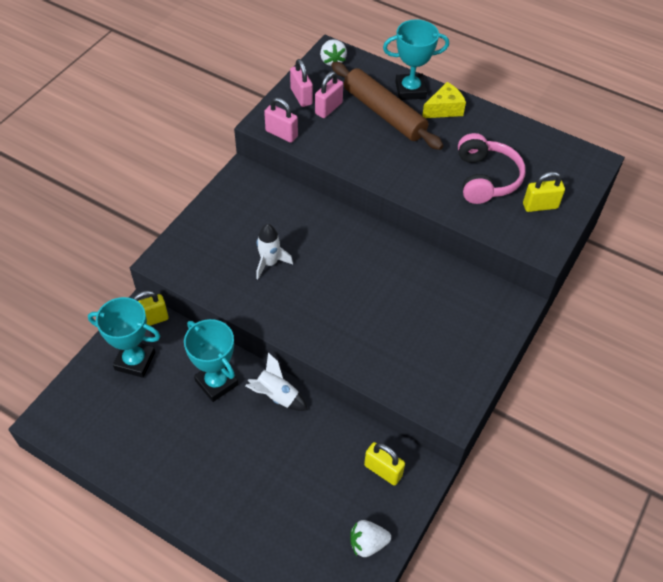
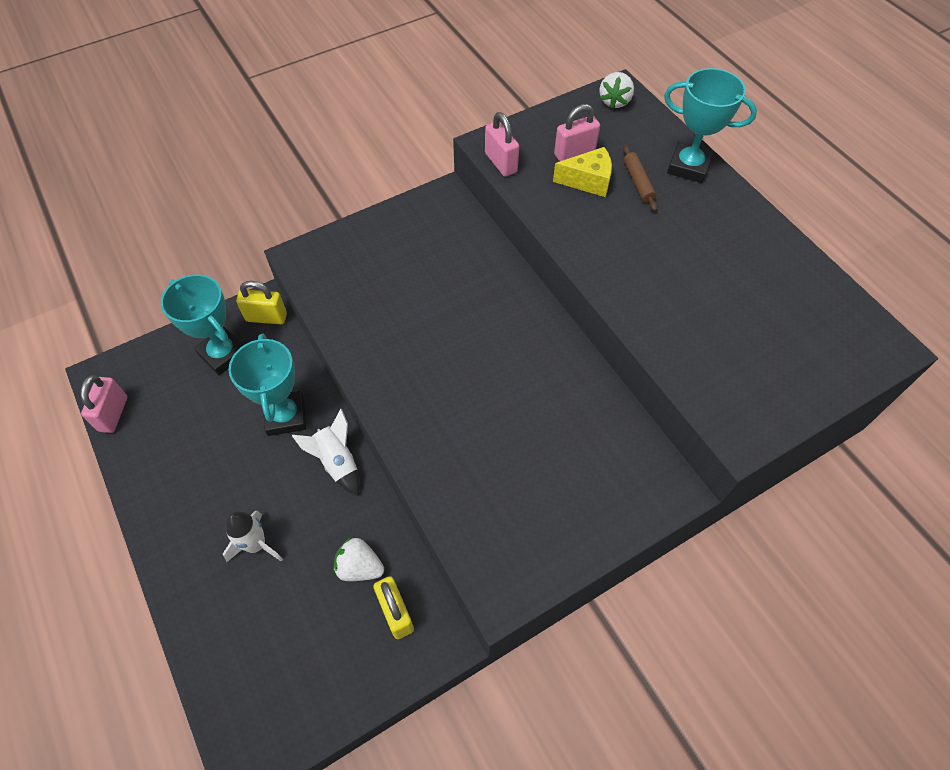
camera: 30 degrees right, 5 degrees up
(270, 263) = (409, 307): white rocket -> white rocket (256, 545)
(301, 96) = (551, 129): pink padlock -> pink padlock (113, 414)
(367, 543) = (322, 693): white strawberry -> white strawberry (359, 567)
(384, 113) = (638, 182): brown rolling pin -> brown rolling pin, size x0.45
(444, 109) = (717, 204): yellow cheese -> yellow cheese (588, 181)
(486, 178) = (718, 310): pink headphones -> none
(540, 206) = (772, 375): yellow padlock -> none

